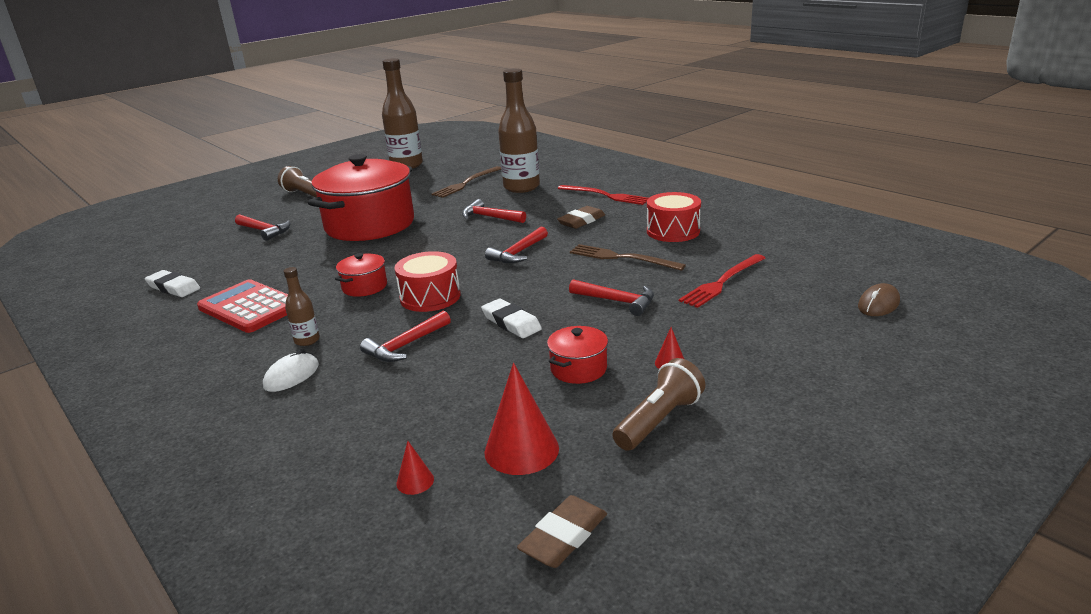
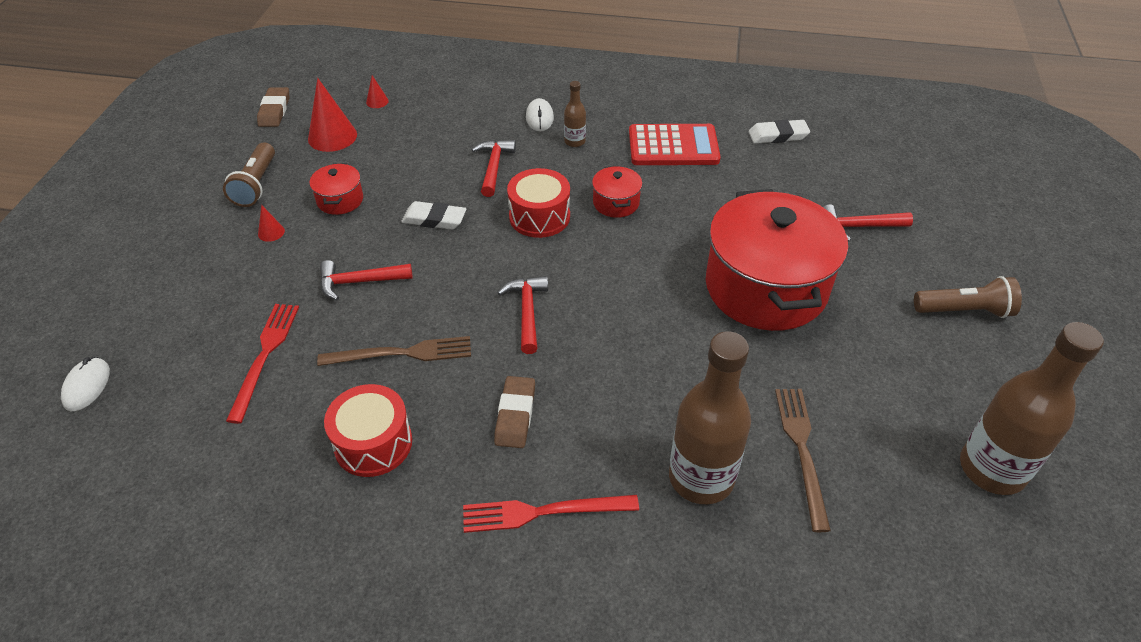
camera: 140 degrees right, 20 degrees up
(490, 217) = (645, 369): red hammer -> none
(878, 304) = (87, 386): brown mouse -> white mouse

